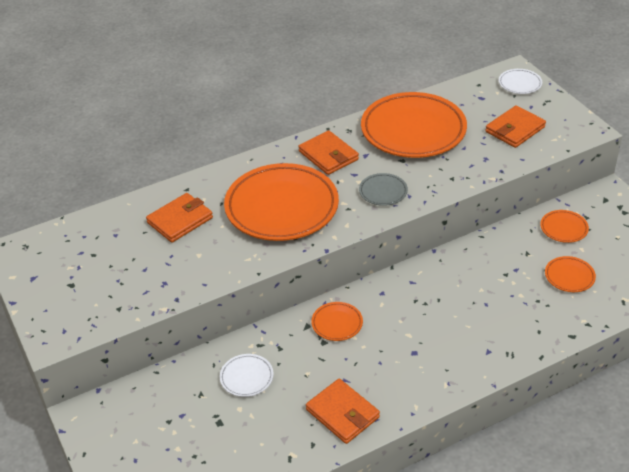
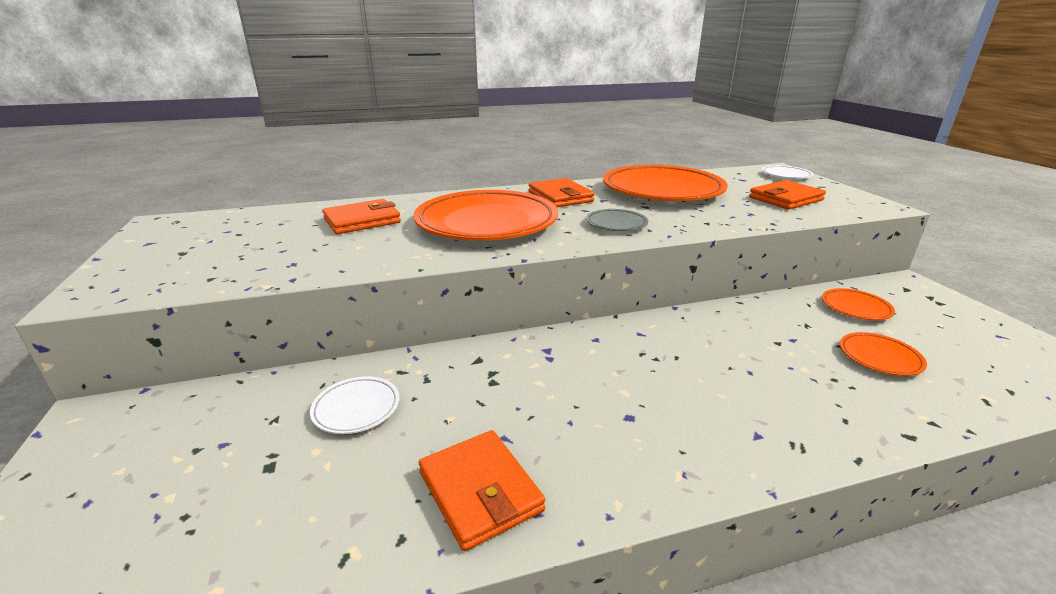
camera: 10 degrees right, 15 degrees down
(337, 323) = (521, 363): orange plate -> none

